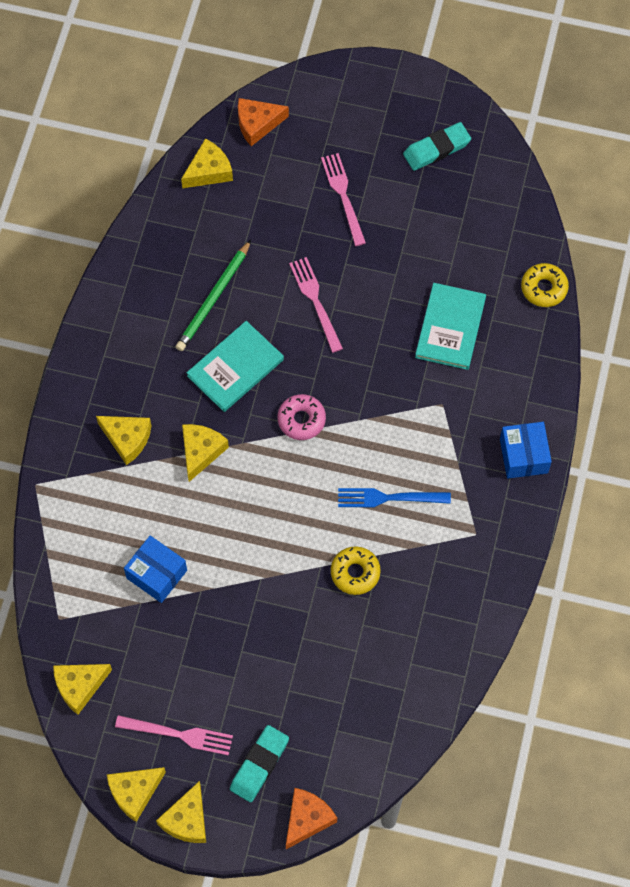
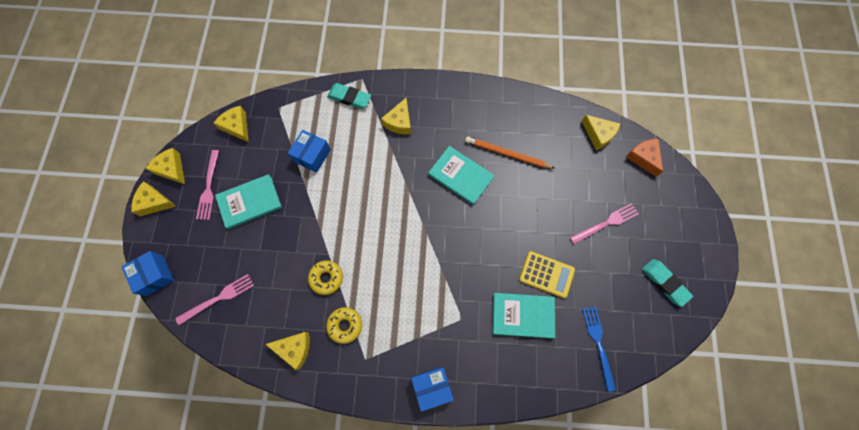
camera: 80 degrees right, 5 degrees up
(201, 452) = (398, 166): yellow cheese -> yellow cheese (294, 348)
(214, 298) = (507, 154): green pencil -> orange pencil
(216, 673) = (249, 202): none -> turquoise book
(259, 764) = (190, 239): turquoise eraser -> turquoise eraser (349, 98)
(301, 420) = (431, 224): pink donut -> none
(307, 819) = (155, 275): orange cheese -> blue box
(315, 301) = (521, 218): pink fork -> pink fork (218, 298)
(388, 498) = (384, 292): blue fork -> blue fork (598, 343)
(400, 287) = (546, 274): none -> yellow calculator
(544, 288) = (572, 383): yellow donut -> yellow donut (345, 325)

